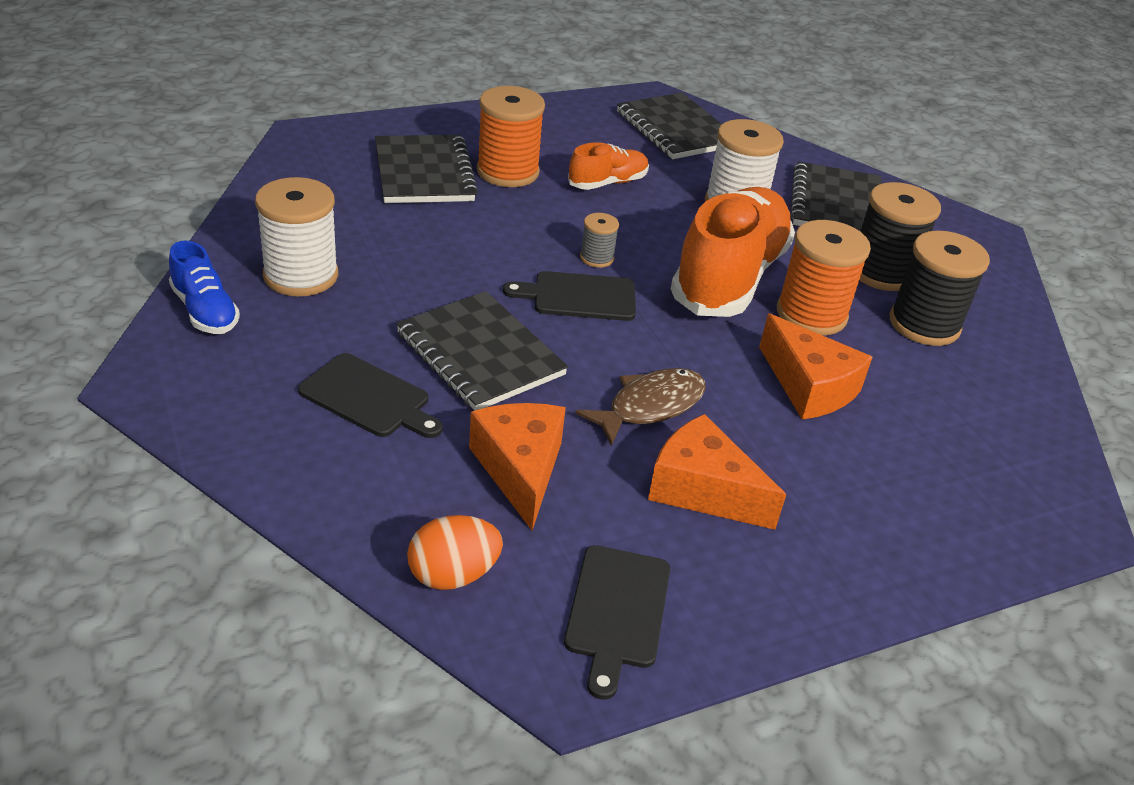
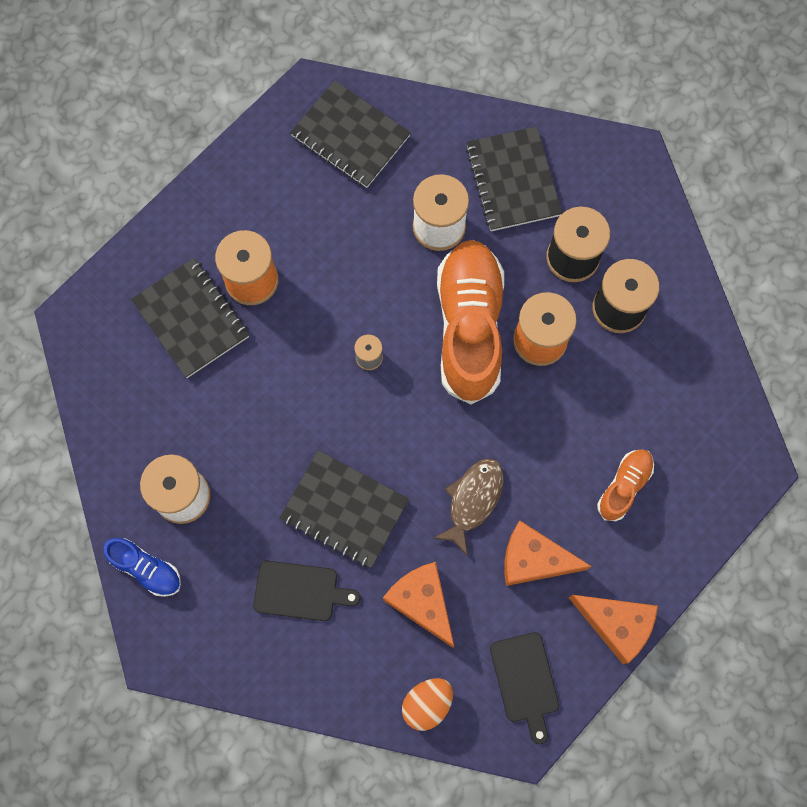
camera: 20 degrees left, 35 degrees up
(579, 297) = (378, 411): black cutting board -> none
(607, 183) = (332, 251): orange shoe -> orange shoe (624, 486)
(809, 386) = (564, 423): orange cheese -> orange cheese (616, 624)

